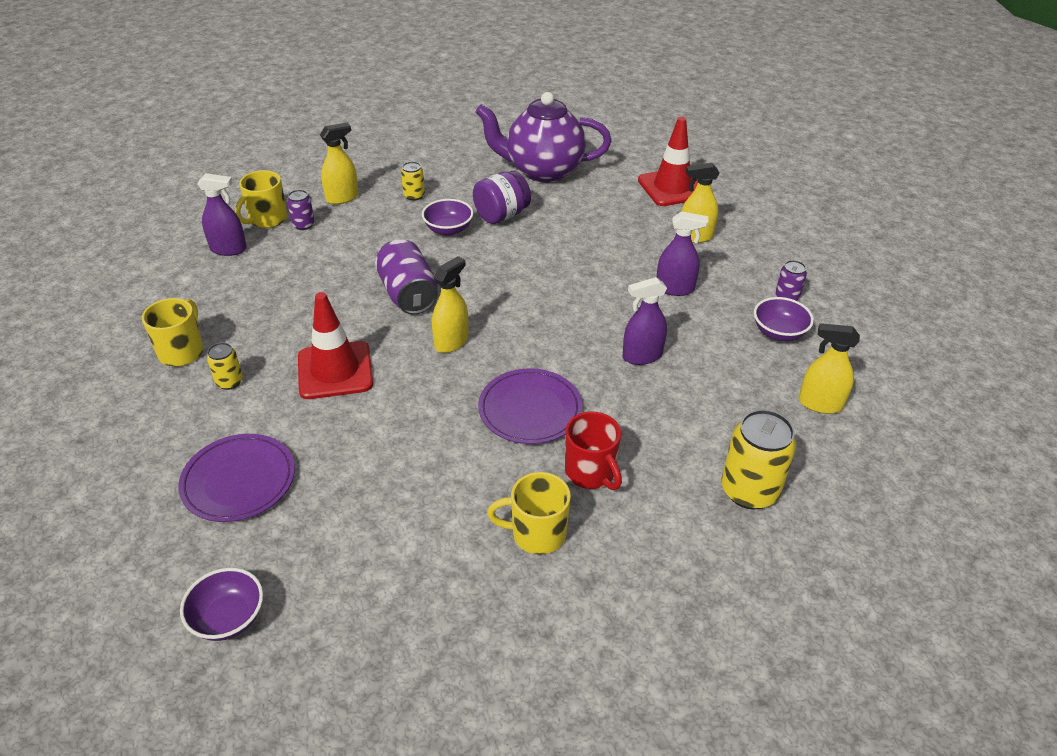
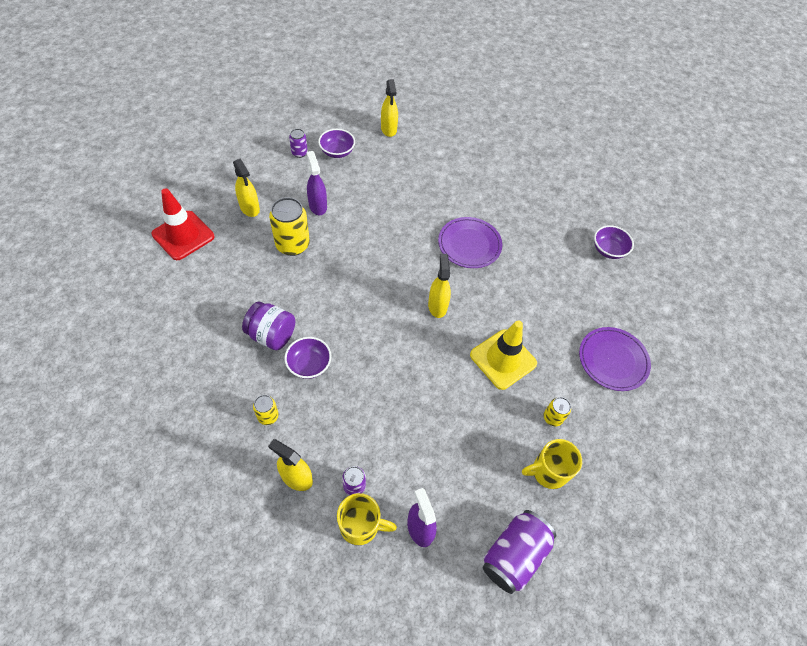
camera: 120 degrees left, 15 degrees up
(228, 618) = (678, 314): purple bowl -> purple bowl (608, 250)
(335, 370) = (503, 359): red traffic cone -> yellow traffic cone
(408, 294) = (404, 354): purple can -> purple can (514, 555)
(451, 342) = (437, 306): yellow spray bottle -> yellow spray bottle turned 75 degrees clockwise
(537, 533) = (546, 215): yellow mug -> none
(543, 171) = (187, 331): purple teapot -> none
(591, 472) = (495, 205): red mug -> none
(642, 356) = (393, 206): purple spray bottle -> none
(749, 491) = (466, 146): yellow can -> yellow can (292, 245)

